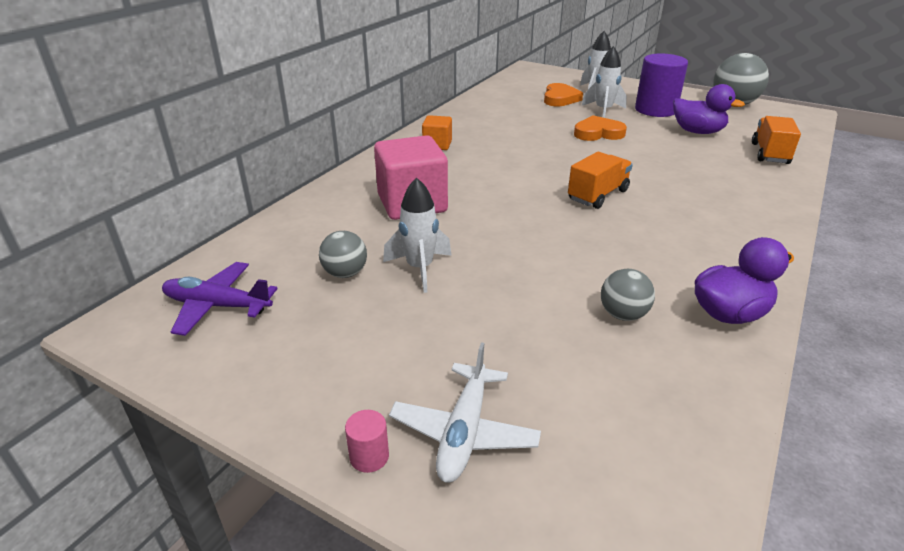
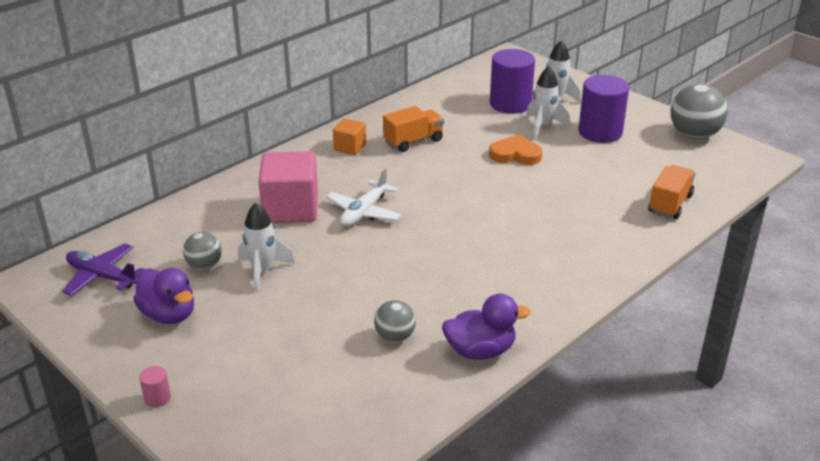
camera: 15 degrees right, 0 degrees up
(464, 432) = (225, 395): white plane -> white plane (364, 212)
(560, 98) = (510, 104): orange heart -> purple cylinder
(597, 195) = (459, 225): orange truck -> orange truck (413, 141)
(697, 132) = (619, 167): purple duck -> purple duck (169, 314)

